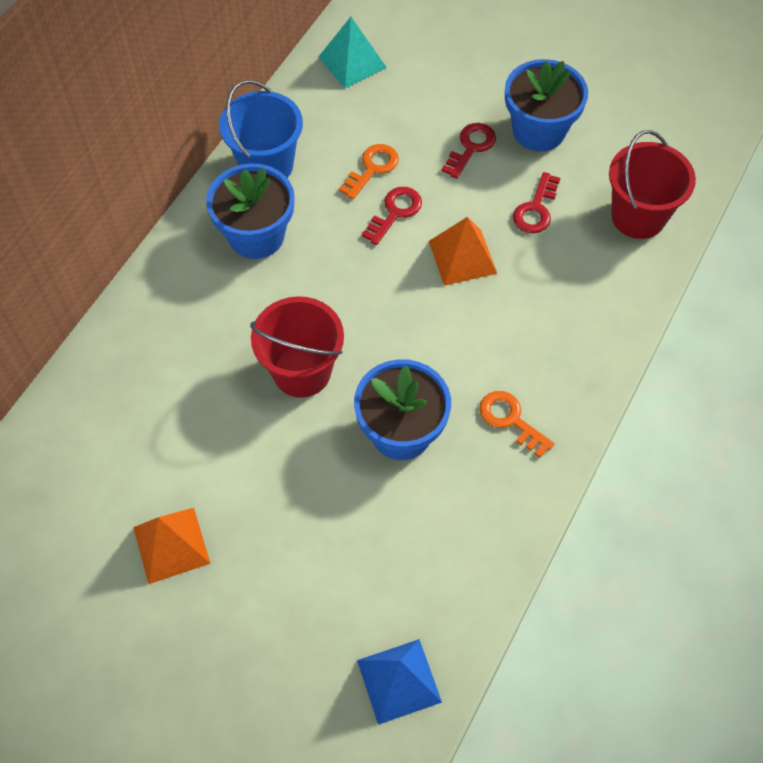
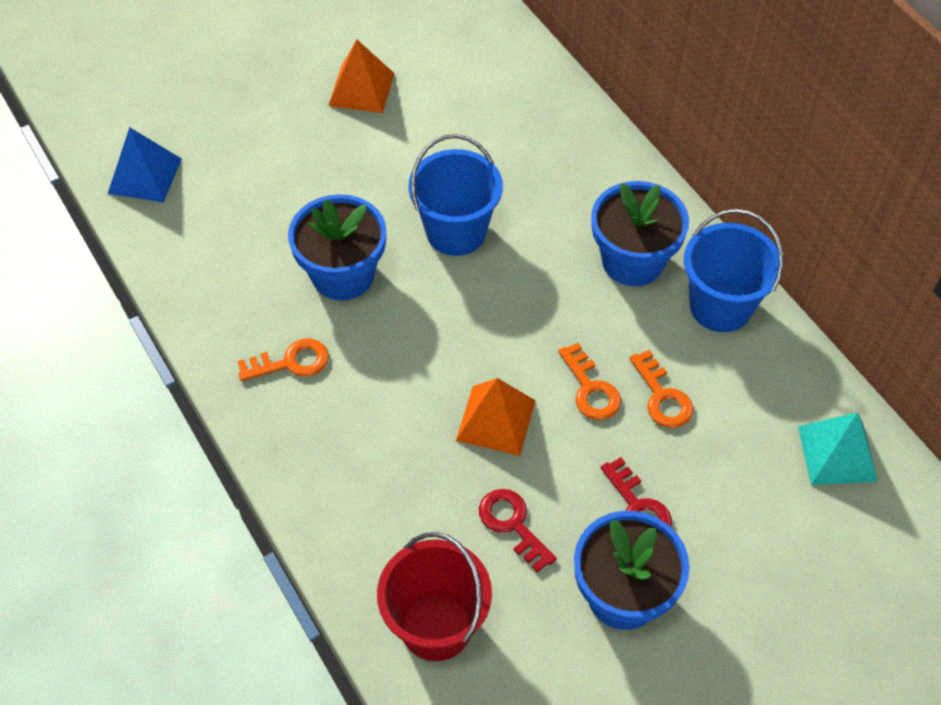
camera: 120 degrees right, 5 degrees down
(302, 371) = (456, 232): red bucket -> blue bucket
(395, 212) = (590, 389): red key -> orange key

